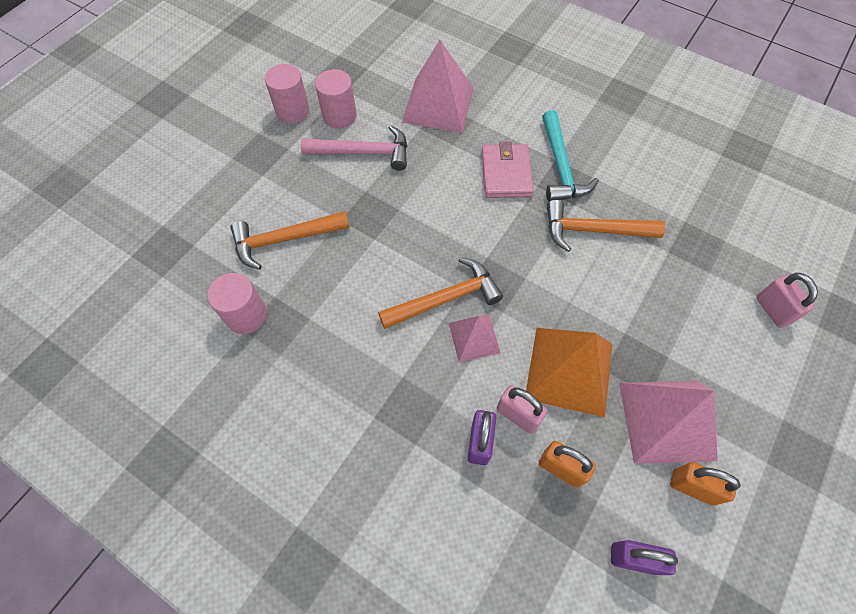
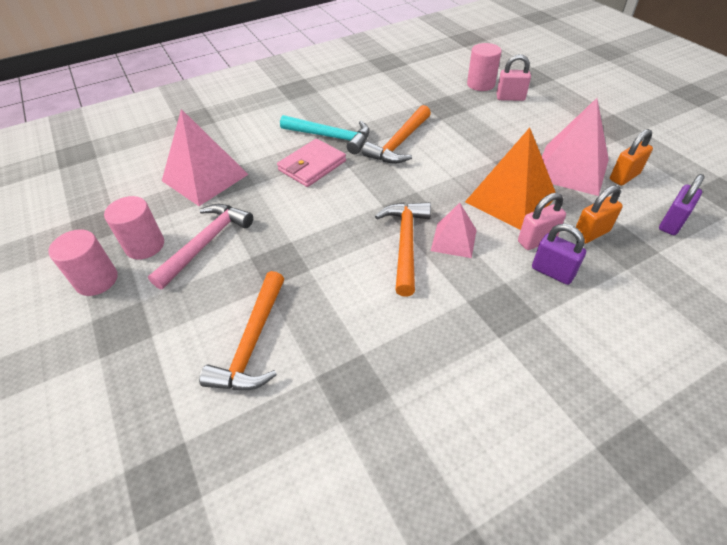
camera: 60 degrees left, 15 degrees down
(246, 315) = (322, 413): pink cylinder -> pink cylinder (481, 84)
(506, 174) = (312, 166): pink wallet -> pink wallet turned 75 degrees counterclockwise

